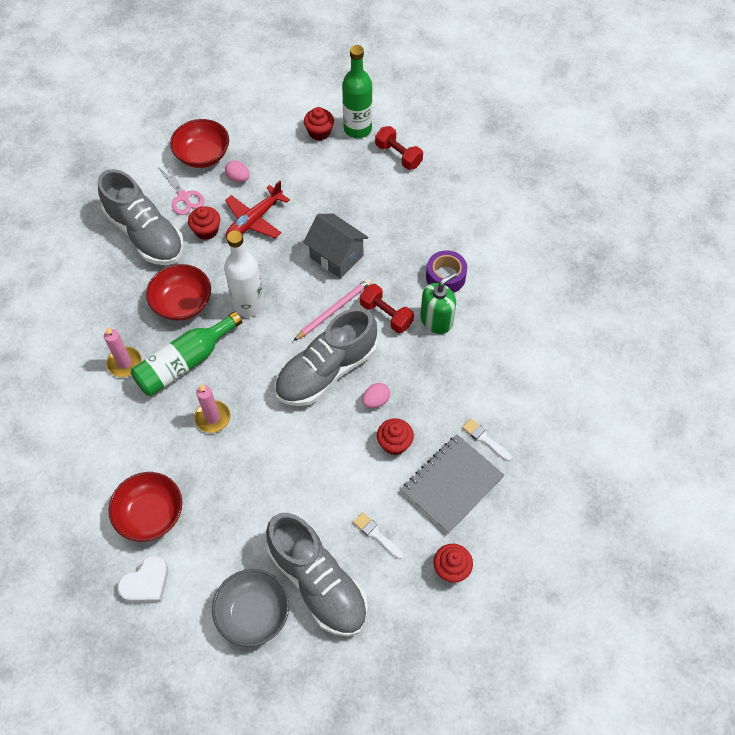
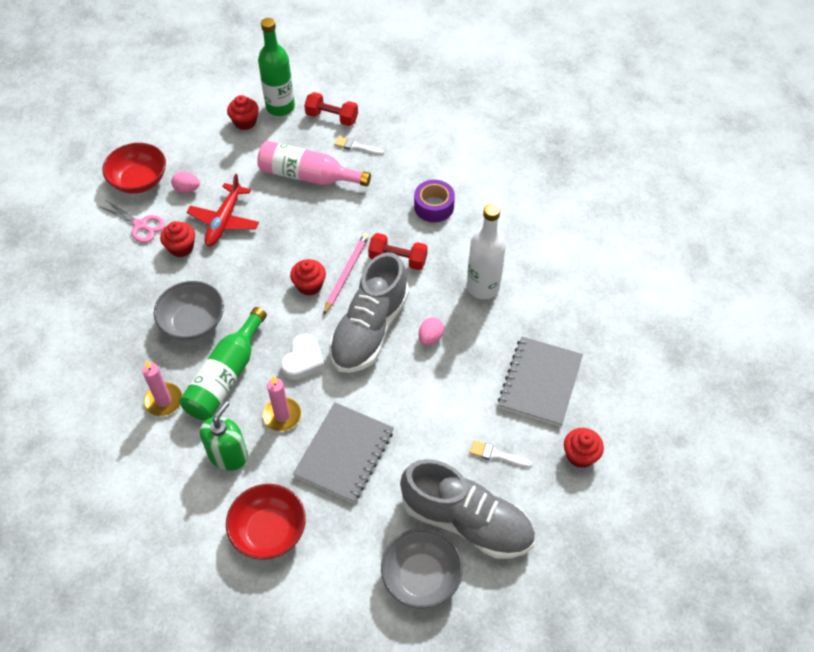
camera: 25 degrees left, 5 degrees down
(146, 234) = (120, 273): grey shoe -> none
(146, 583) = (300, 597): white heart -> white heart (303, 360)
(182, 303) = (193, 322): red bowl -> grey bowl
(246, 474) = (344, 453): none -> grey notebook
(249, 304) = (261, 299): white bottle -> white bottle (483, 287)
(336, 256) = (322, 225): grey house -> none
(348, 204) = (308, 176): none -> pink bottle
(394, 443) = (468, 368): red cupcake -> red cupcake (309, 285)
(436, 320) = (446, 247): green soap dispenser -> green soap dispenser (228, 455)
(485, 439) = (546, 331): white brush -> white brush (356, 146)

